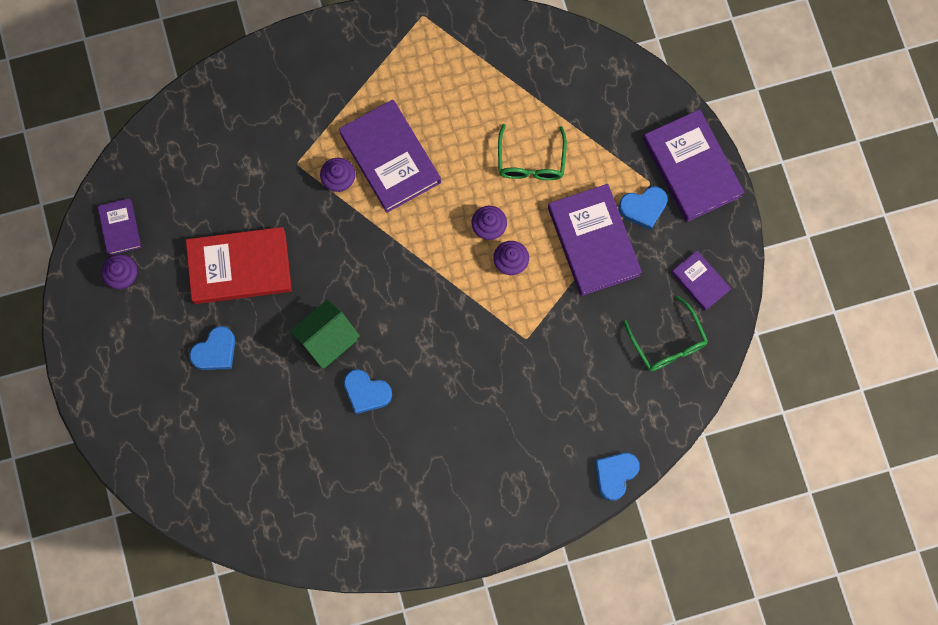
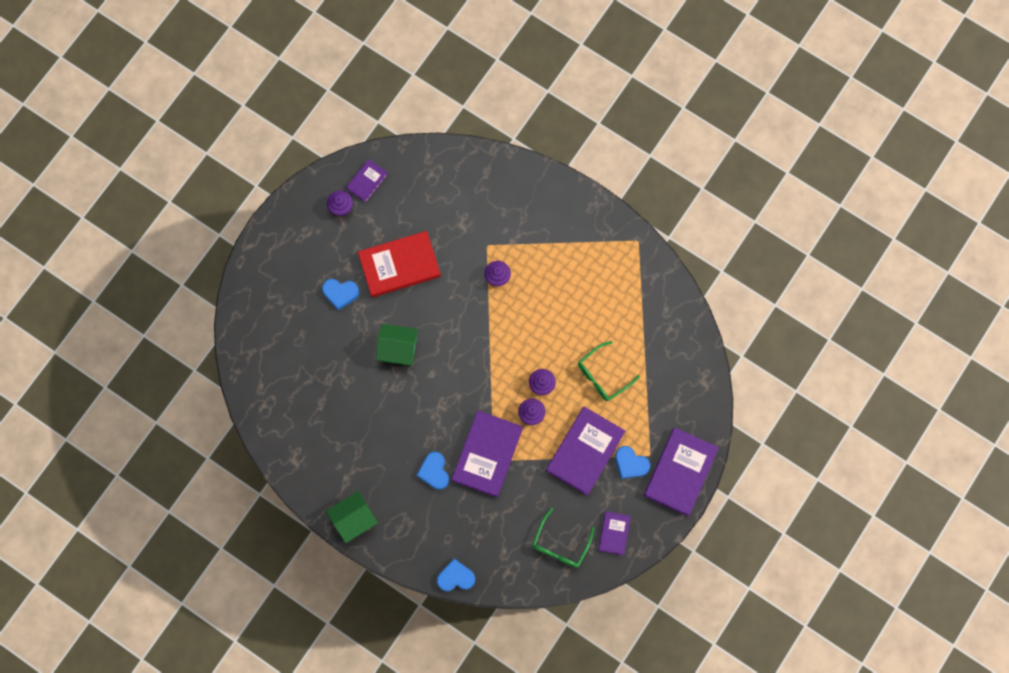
camera: 50 degrees right, 0 degrees up
(239, 267) = (399, 265): red book -> red book turned 60 degrees counterclockwise
(366, 392) = (386, 396): blue heart -> blue heart (434, 471)
(390, 158) = (535, 294): purple book -> purple book (487, 454)
(468, 530) = (354, 519): none -> green house

